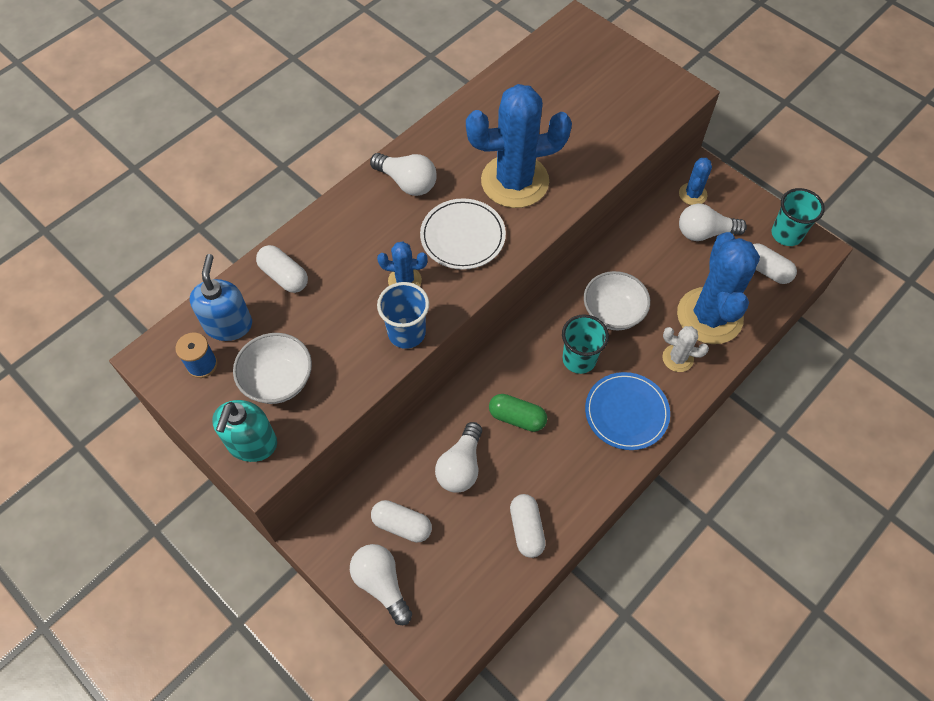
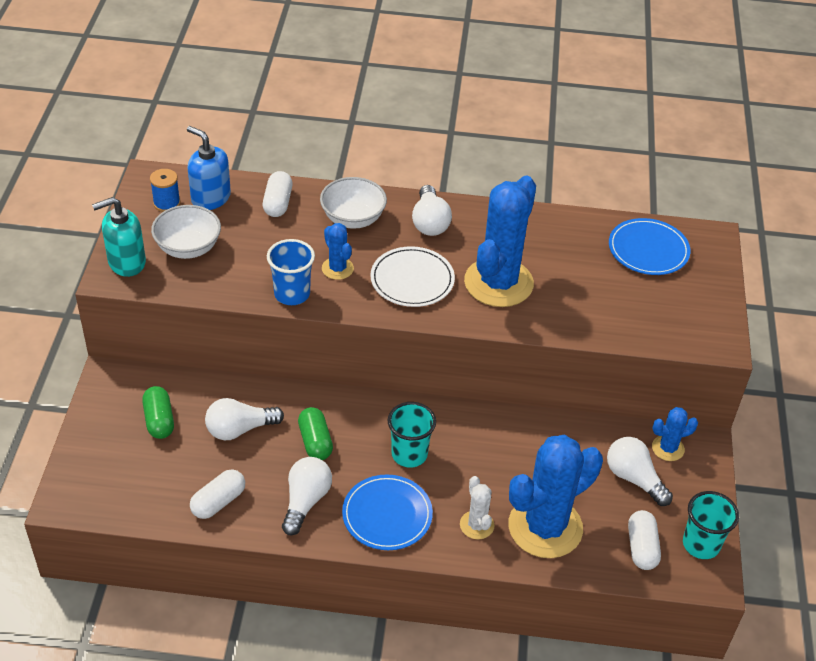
camera: 50 degrees right, 15 degrees down
(228, 324) = (210, 198): blue soap dispenser -> blue soap dispenser turned 105 degrees counterclockwise
(381, 584) = (101, 435): white light bulb -> white light bulb (305, 501)
(402, 525) = (159, 420): white capsule -> green capsule
(515, 181) = (498, 283): blue cactus -> blue cactus turned 75 degrees clockwise
(558, 67) = (648, 250): none -> blue plate
(613, 312) = (479, 454): white bowl -> white bowl (353, 218)

